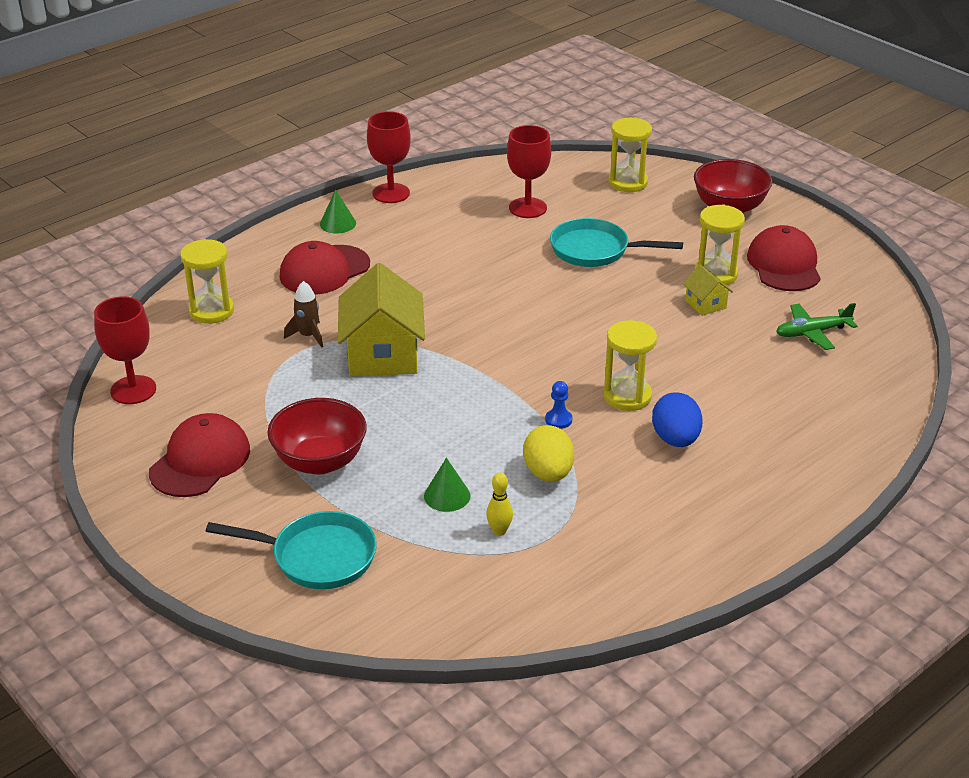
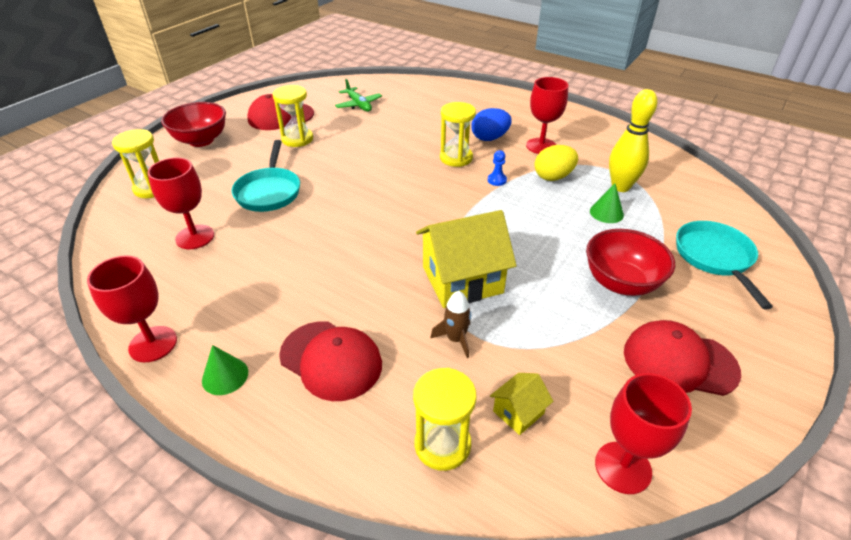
camera: 105 degrees left, 5 degrees up
(499, 531) = (620, 187): yellow bowling pin -> yellow bowling pin, size x2.04
(637, 486) = (541, 146): none -> red goblet
(705, 304) = (336, 140): yellow house -> yellow house (518, 412)

